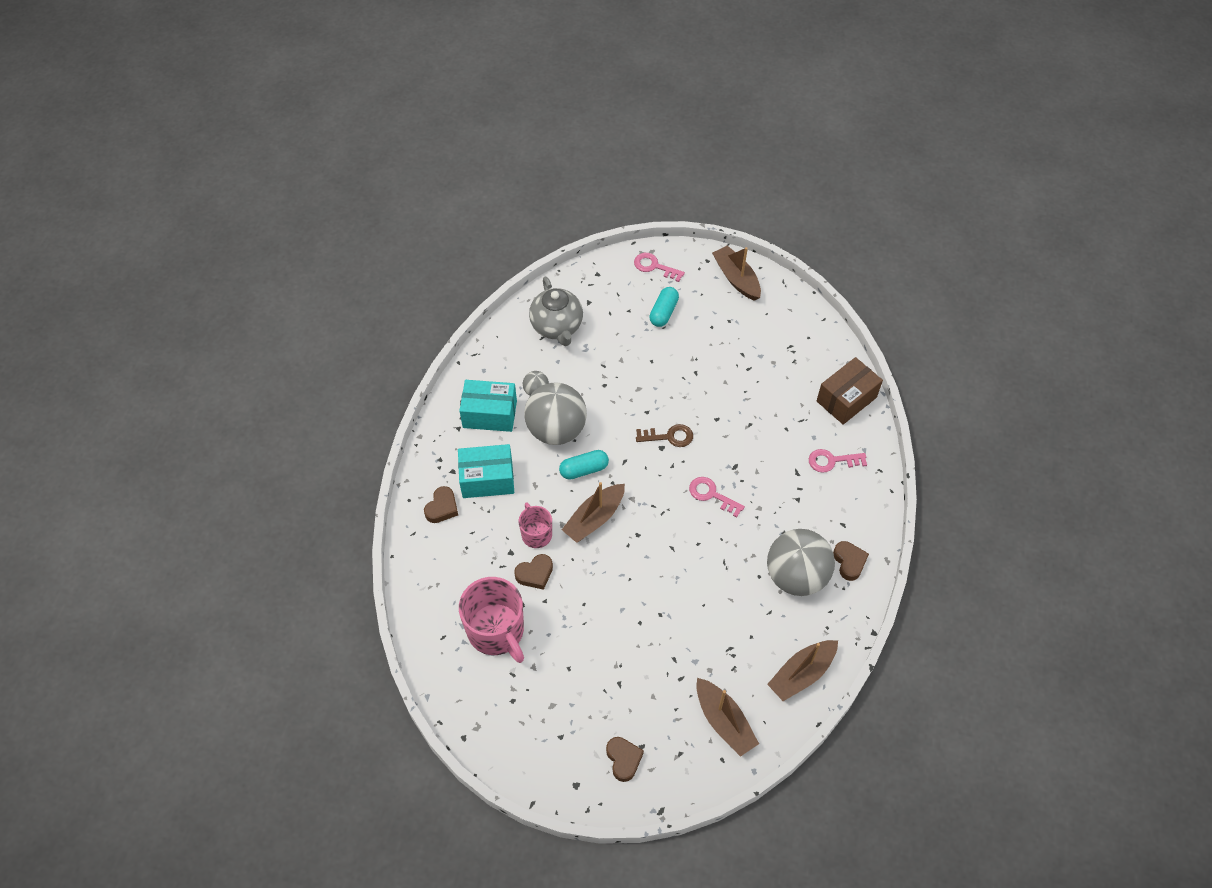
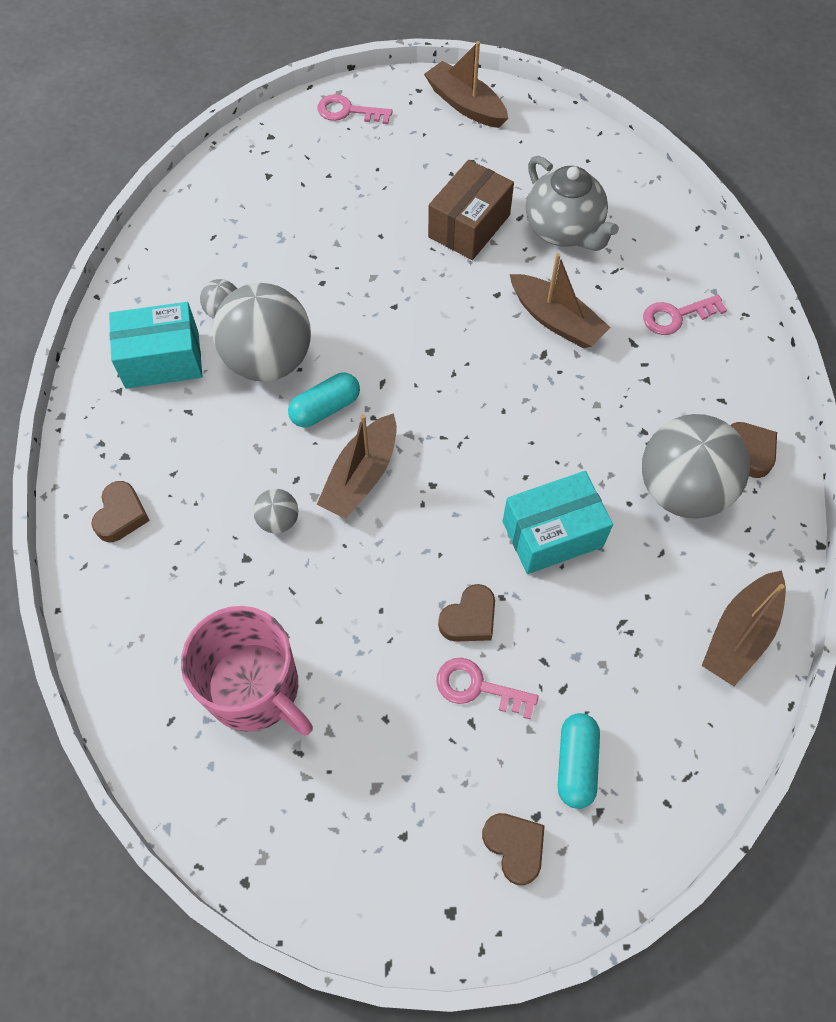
camera: 15 degrees left, 5 degrees up
(487, 479) = (182, 455): turquoise box -> turquoise box (552, 534)
(535, 574) = (292, 582): brown heart -> brown heart (469, 618)
(536, 534) = (278, 520): pink mug -> grey ball
(557, 327) = (231, 218): grey teapot -> grey teapot (564, 230)
(663, 312) = (378, 168): turquoise capsule -> turquoise capsule (576, 764)
(669, 436) = (437, 333): brown key -> none
(711, 495) = (523, 402): pink key -> pink key (477, 687)
(724, 721) = (650, 740): brown boat -> brown boat (556, 320)
(846, 399) = (666, 229): brown box -> brown box (469, 226)

